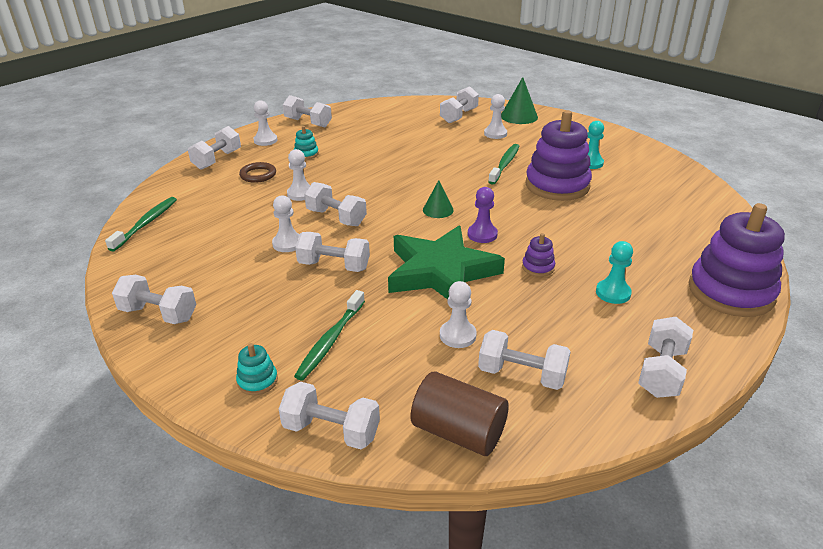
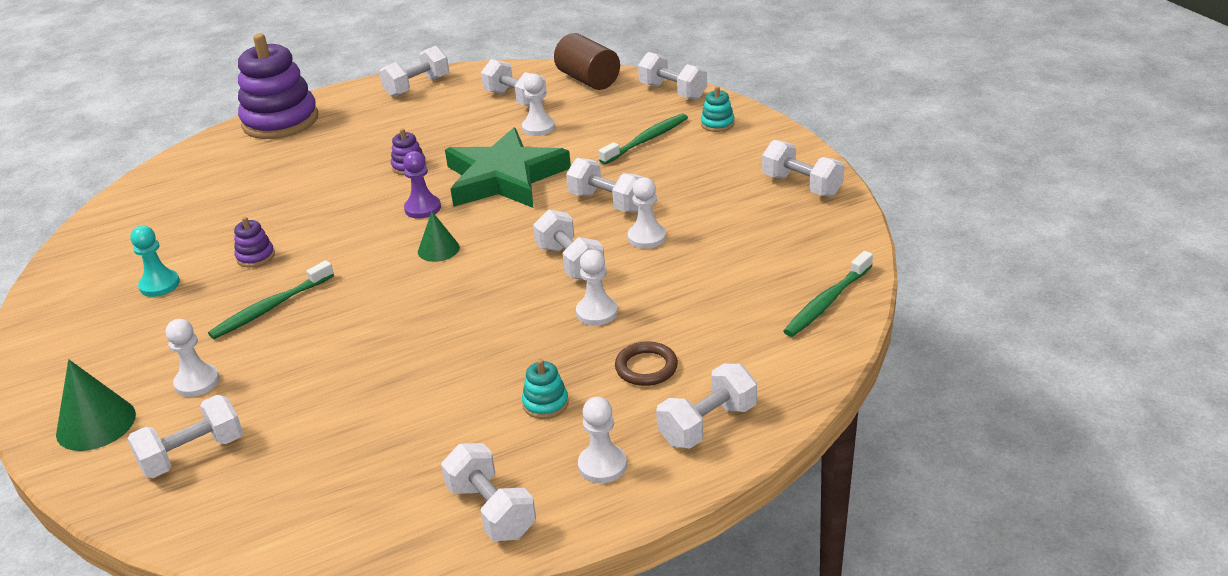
camera: 155 degrees left, 0 degrees up
(557, 185) = (255, 256): purple stacking toy -> purple stacking toy, size x0.42
(613, 293) = (374, 136): turquoise pawn -> none

